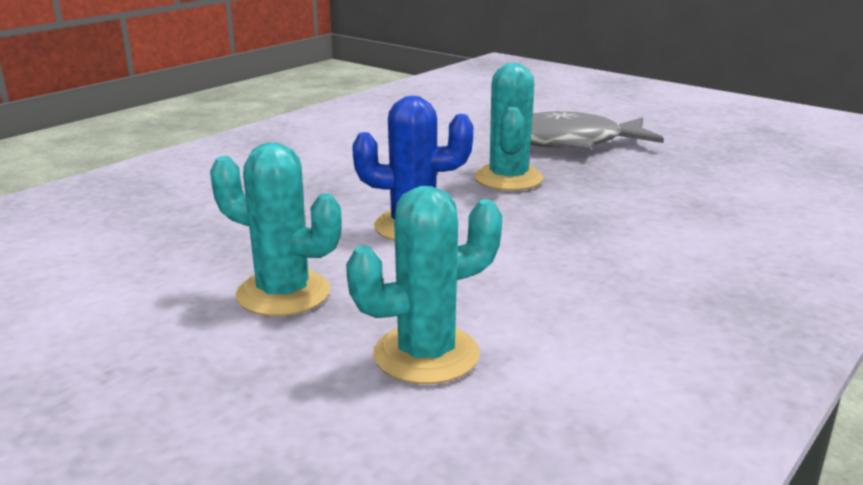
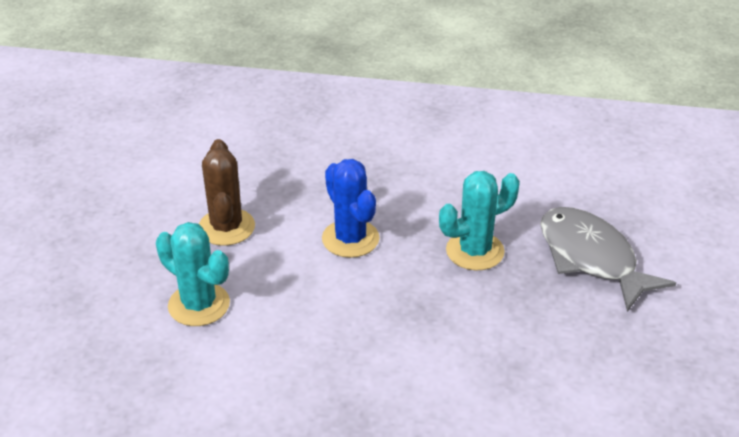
camera: 60 degrees right, 15 degrees up
(283, 293) = (226, 227): turquoise cactus -> brown cactus

